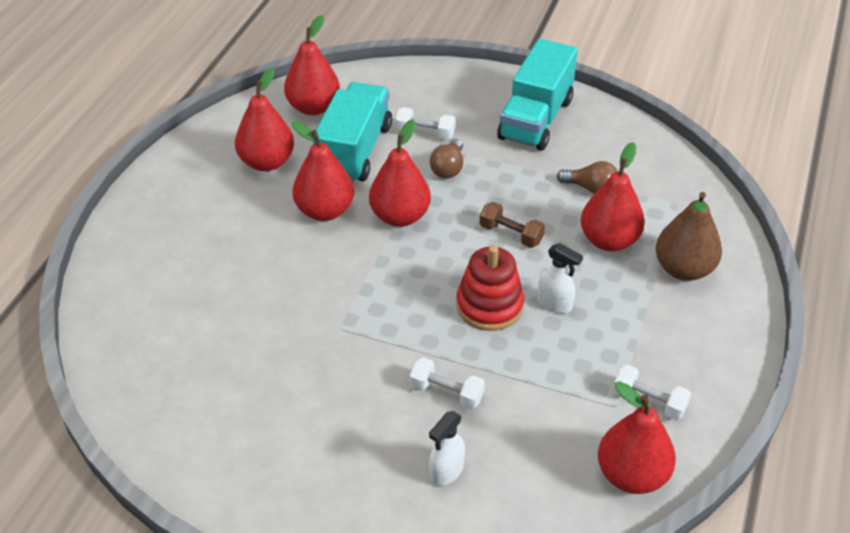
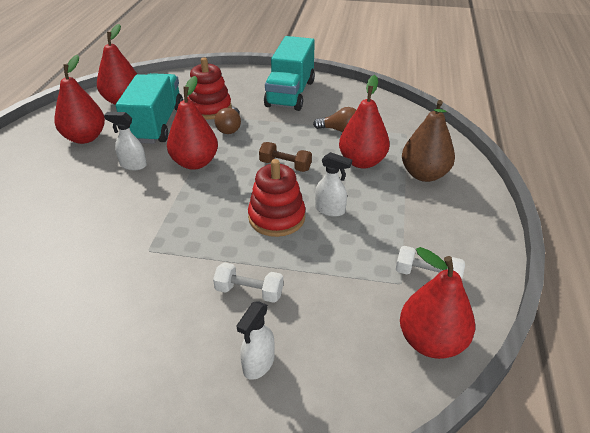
camera: 10 degrees left, 5 degrees down
(325, 211) = (133, 165): red pear -> white spray bottle
(425, 133) = (209, 108): white dumbbell -> red stacking toy

